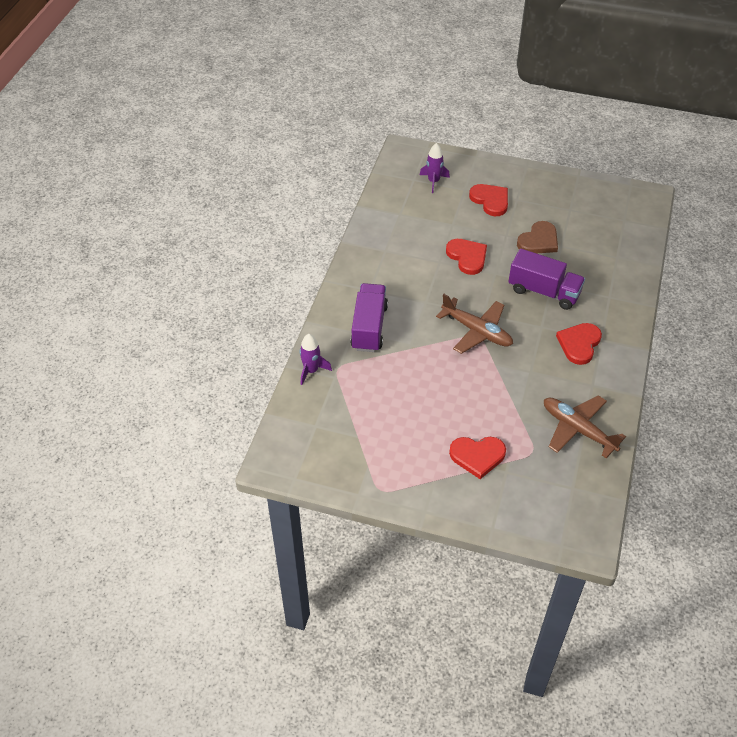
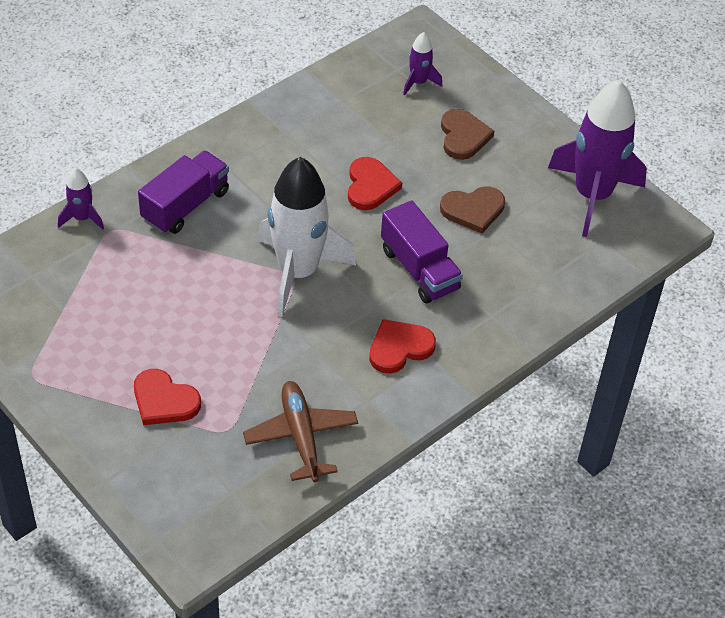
camera: 30 degrees right, 0 degrees up
(477, 331) = (298, 272): brown plane -> white rocket
(490, 200) = (463, 136): red heart -> brown heart
(593, 199) = (592, 196): none -> purple rocket

